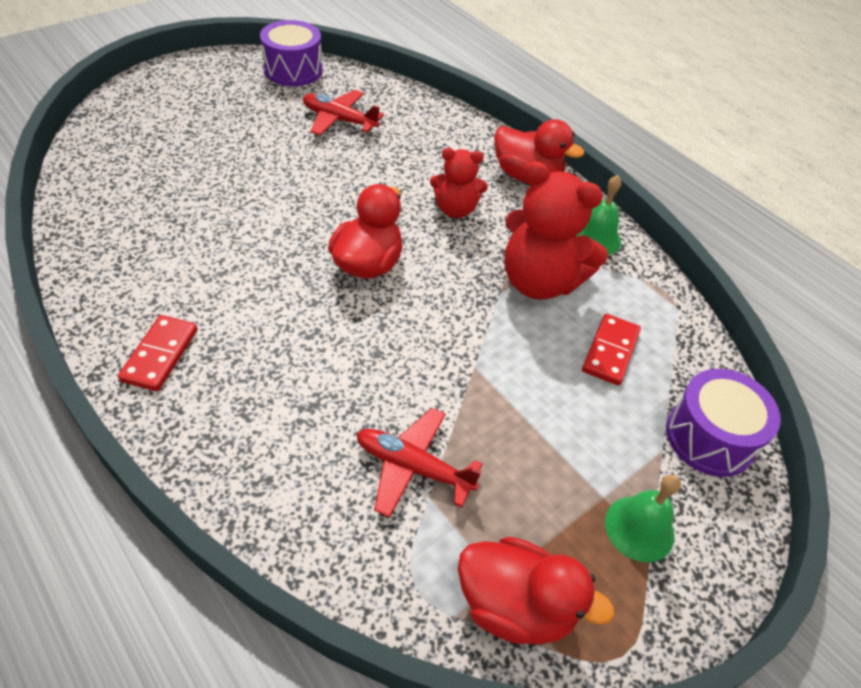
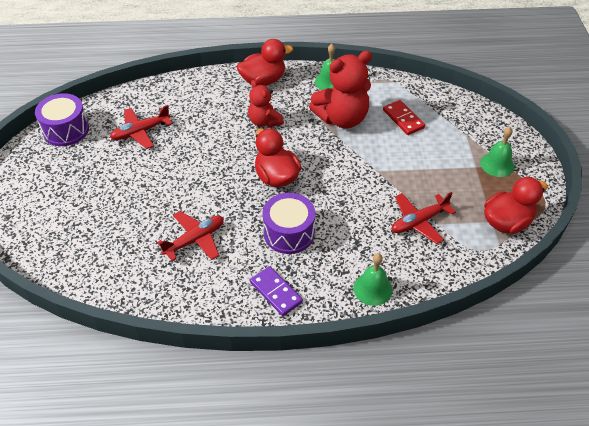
camera: 50 degrees left, 0 degrees up
(160, 355) = (276, 292): red domino -> purple domino
(201, 238) = (195, 240): none -> red plane
(233, 466) = (372, 289): none -> green bell
(455, 209) = (264, 122): red teddy bear -> red teddy bear turned 105 degrees clockwise
(710, 437) = (470, 116): purple drum -> purple drum (289, 233)

